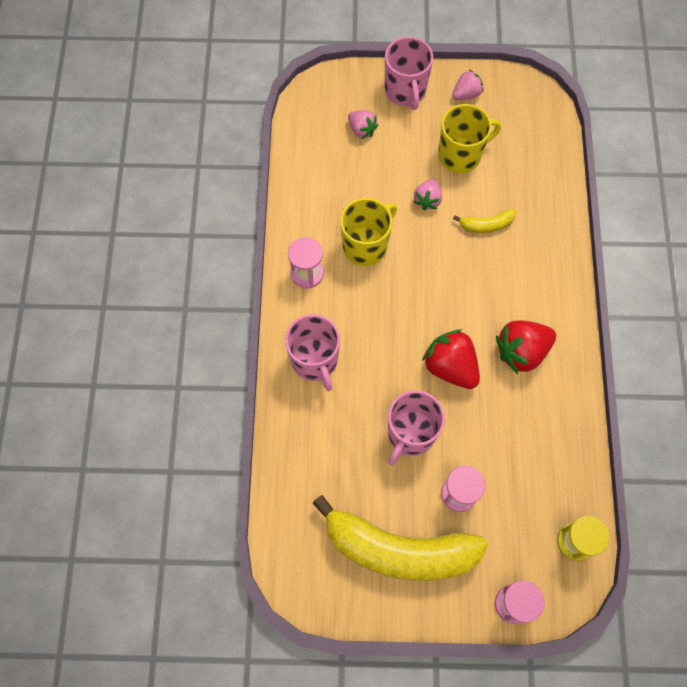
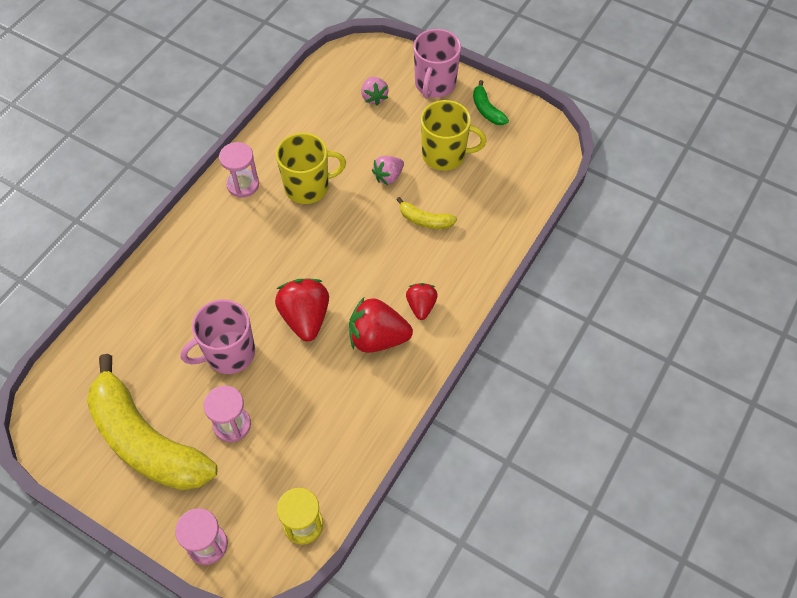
camera: 30 degrees right, 10 degrees down
(315, 361) = (196, 254): pink mug -> none
(466, 94) = (486, 110): pink strawberry -> green banana
(536, 304) = (421, 306): none -> red strawberry

